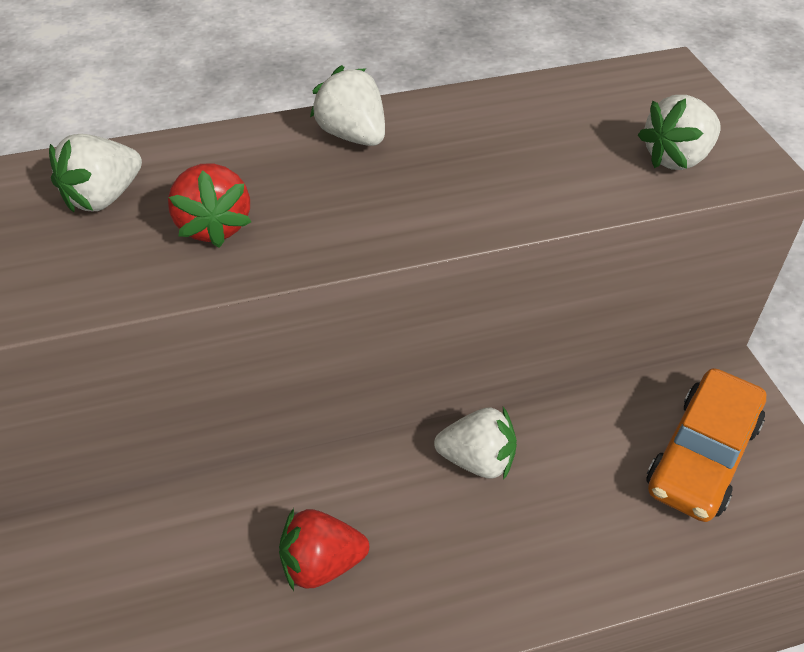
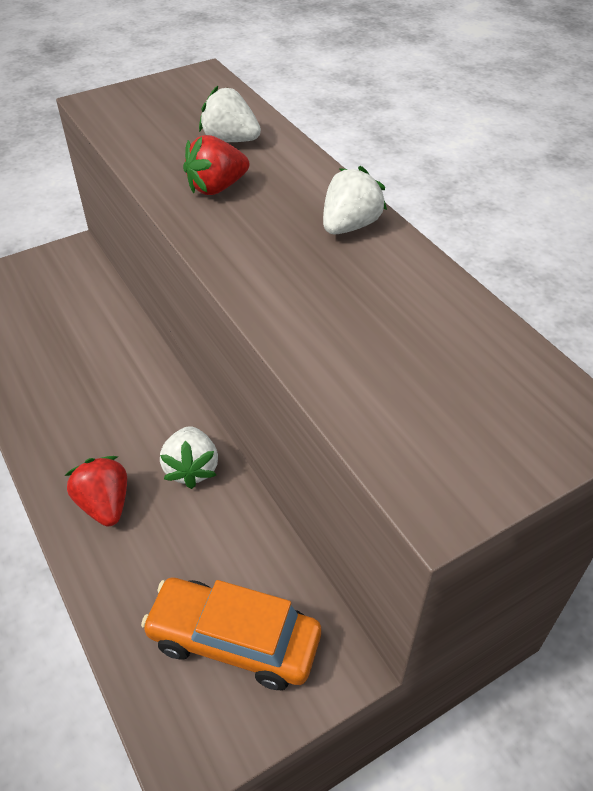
camera: 75 degrees right, 0 degrees up
(321, 564) = (89, 398): red strawberry -> red strawberry (105, 504)
(676, 158) = (418, 436): white strawberry -> none

